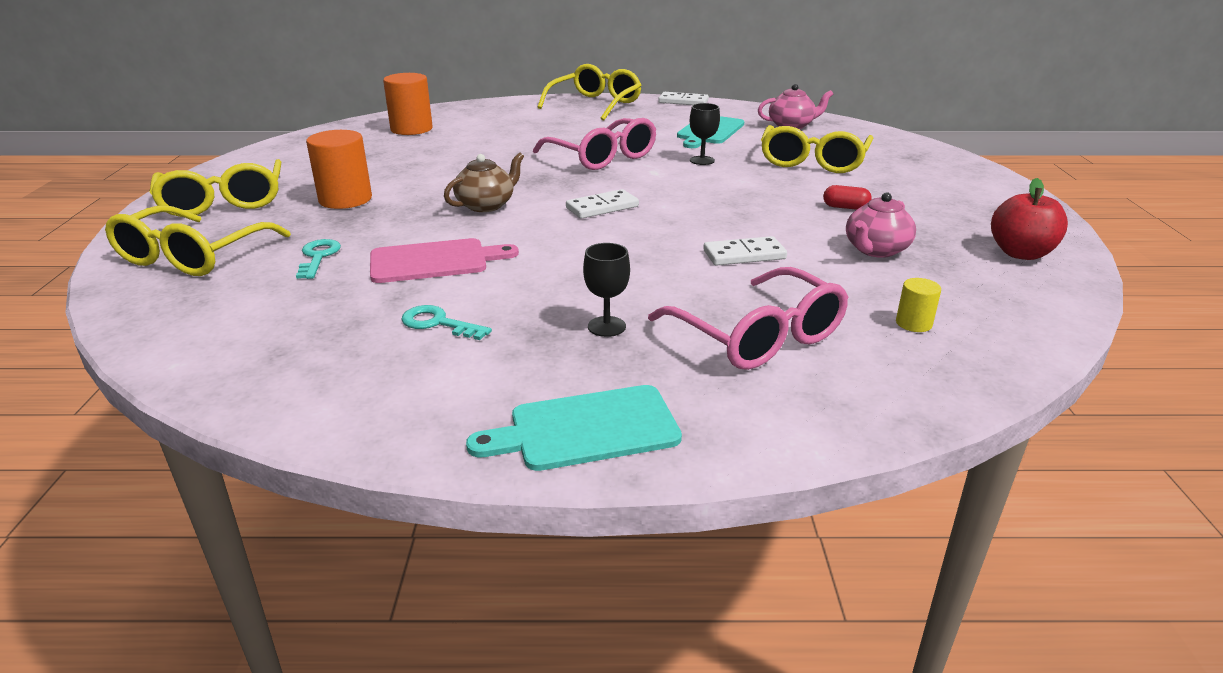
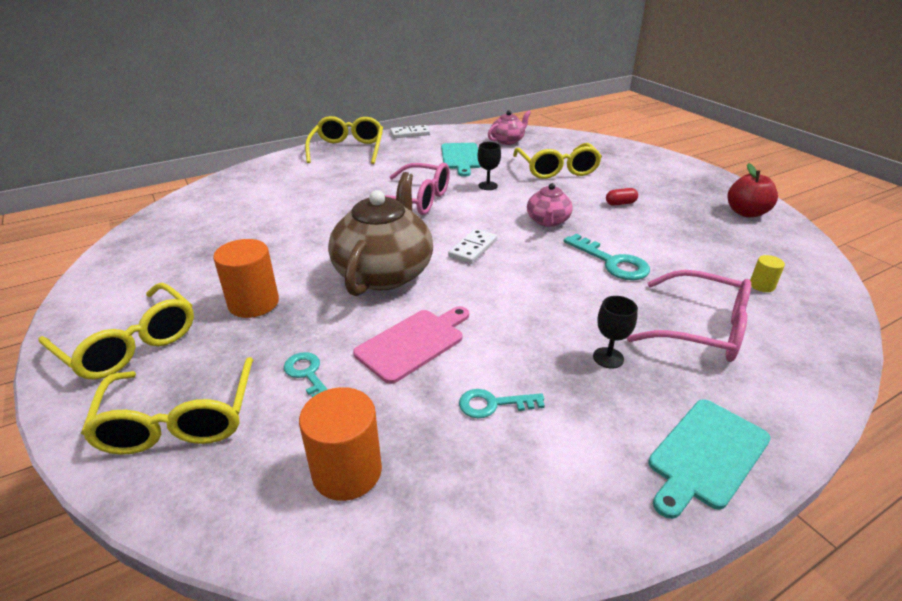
camera: 30 degrees left, 5 degrees up
(411, 129) = (220, 209): orange cylinder -> orange cylinder (347, 471)
(486, 205) = (384, 272): brown teapot -> brown teapot, size x1.94
(744, 255) = (612, 262): white domino -> turquoise key
(875, 250) = (676, 234): pink teapot -> pink teapot (548, 221)

